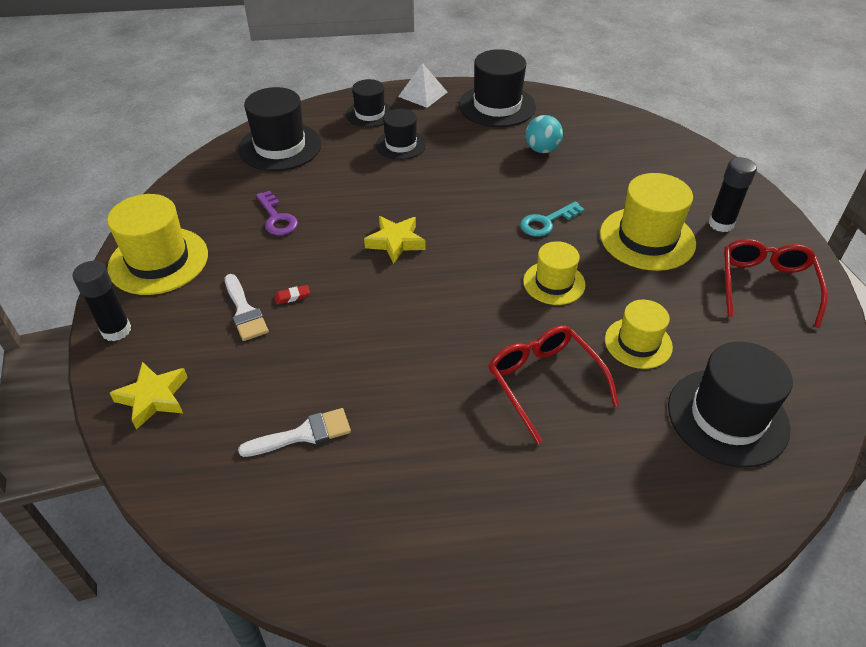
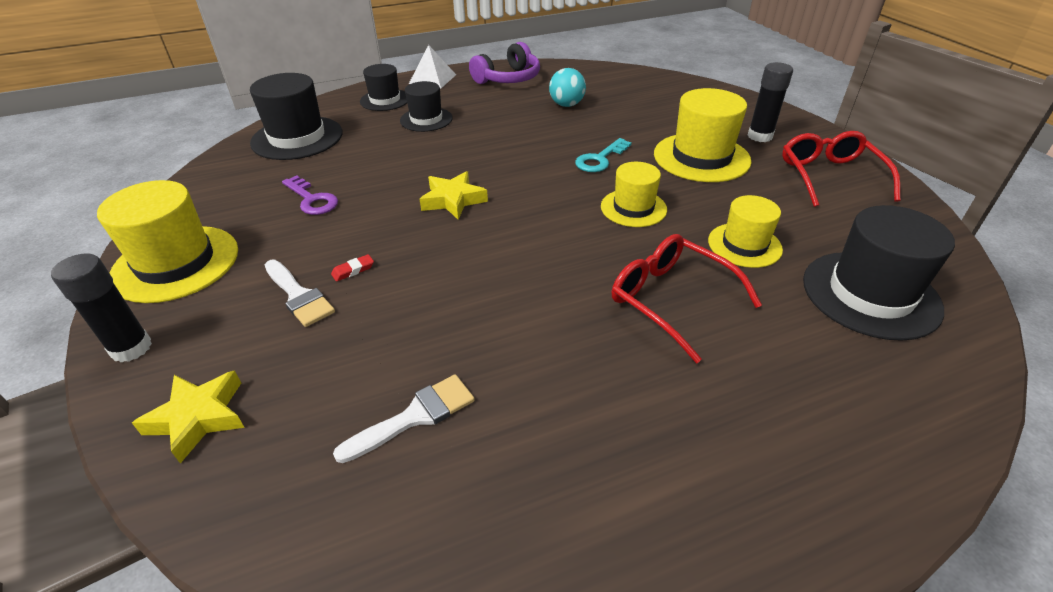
camera: 15 degrees left, 5 degrees down
(497, 106) = (508, 79): black hat -> purple headphones

